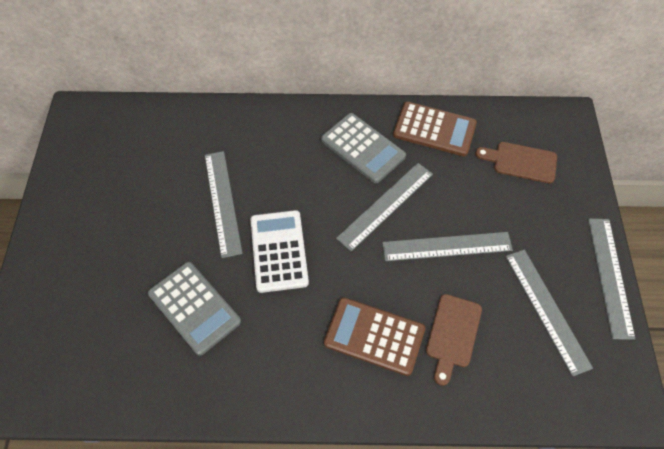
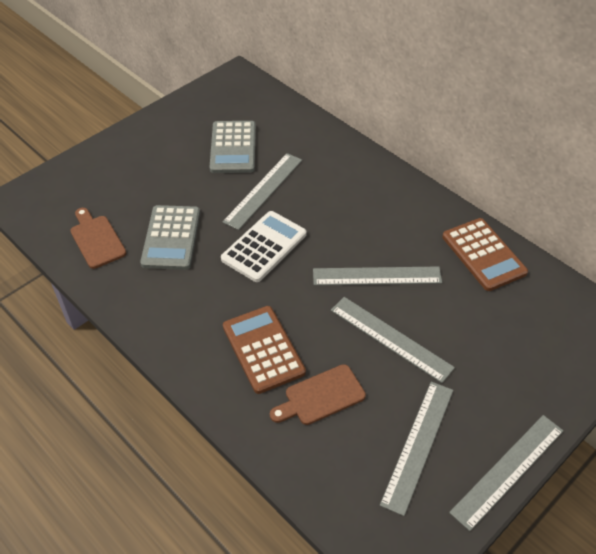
camera: 45 degrees right, 10 degrees down
(363, 148) = (407, 227): grey calculator -> grey calculator (233, 147)
(521, 162) = (533, 330): brown cutting board -> brown cutting board (97, 239)

